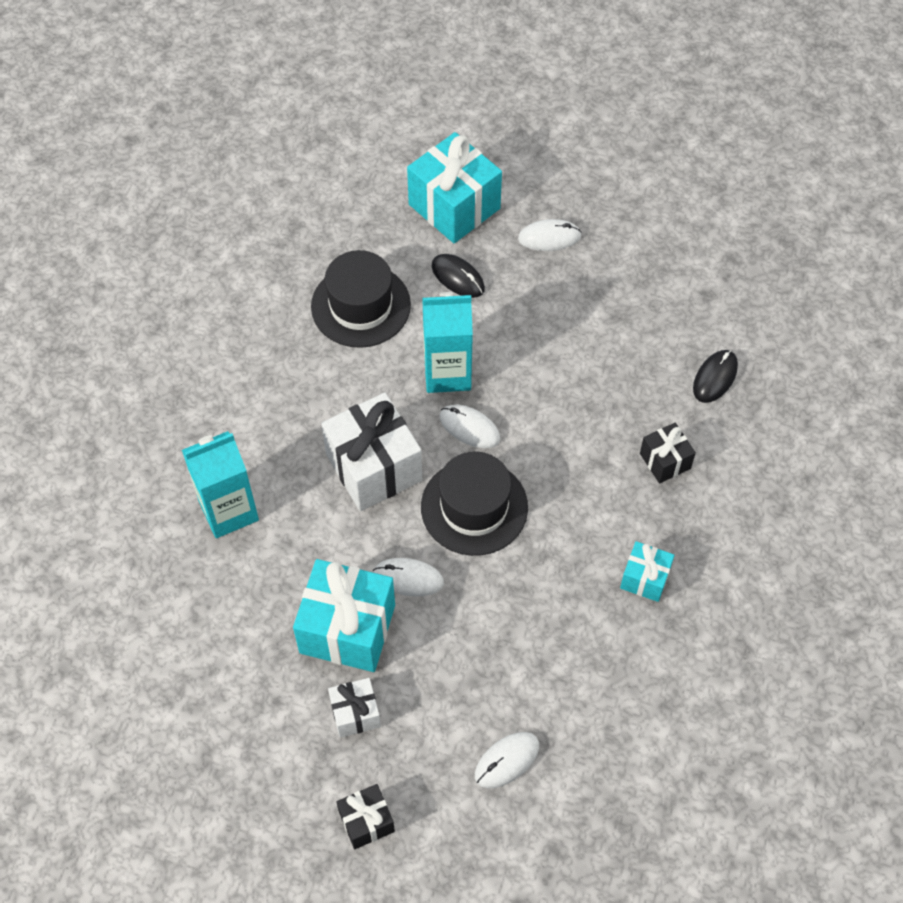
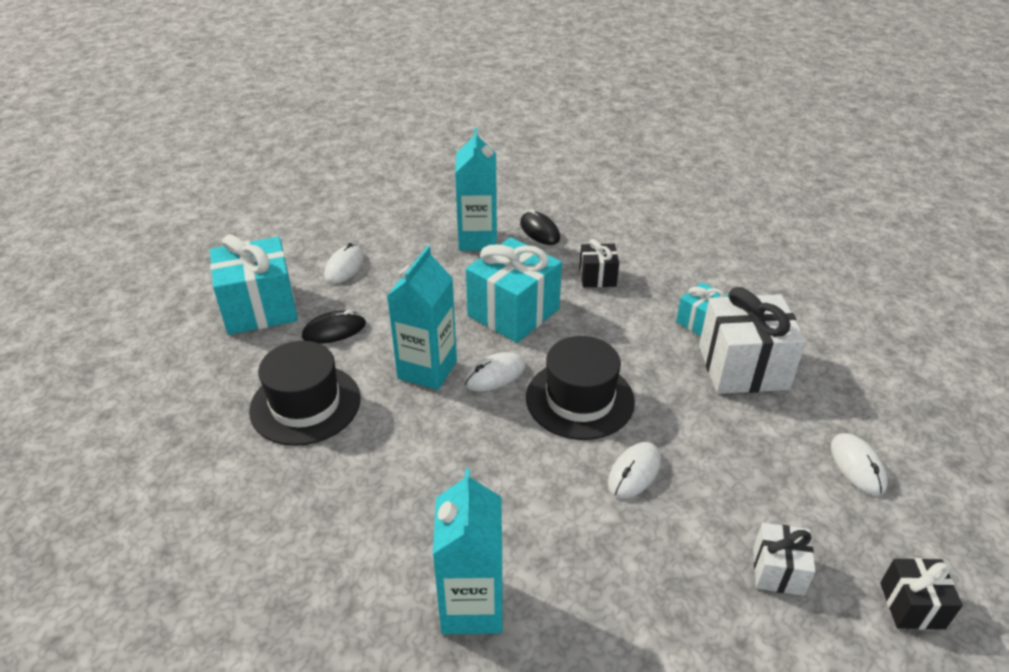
camera: 65 degrees left, 20 degrees down
(347, 629) = (673, 543): turquoise gift -> turquoise gift (513, 312)
(374, 467) = (494, 456): white gift -> white gift (743, 367)
(663, 328) = (478, 240): none -> turquoise carton

